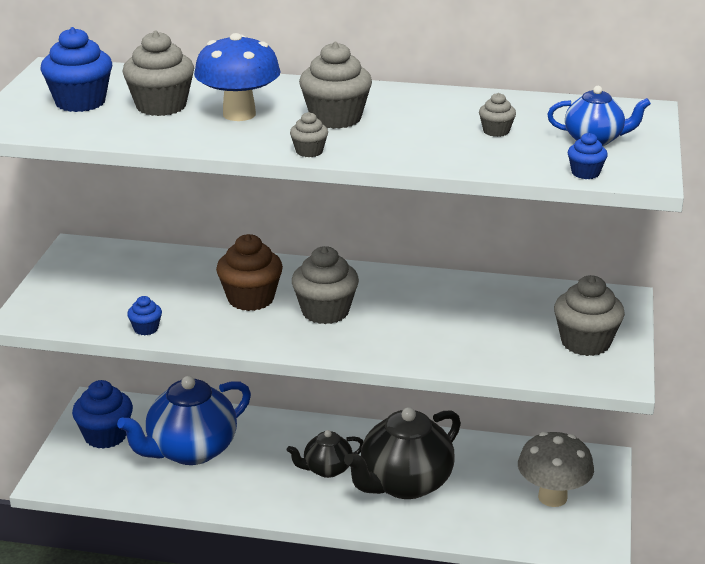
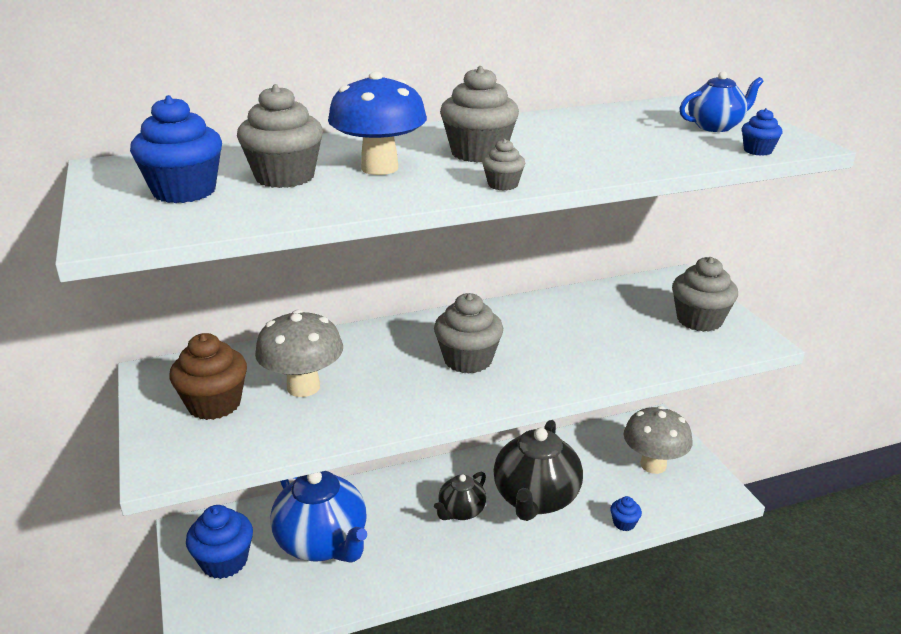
camera: 30 degrees left, 0 degrees up
(146, 329) = (312, 434): blue cupcake -> blue cupcake (624, 523)
(173, 292) = (303, 387): none -> grey mushroom
(190, 451) = (323, 543): blue teapot -> blue teapot turned 60 degrees counterclockwise
(250, 299) = (386, 369): brown cupcake -> brown cupcake (214, 404)
(496, 131) = (631, 135): grey cupcake -> none

